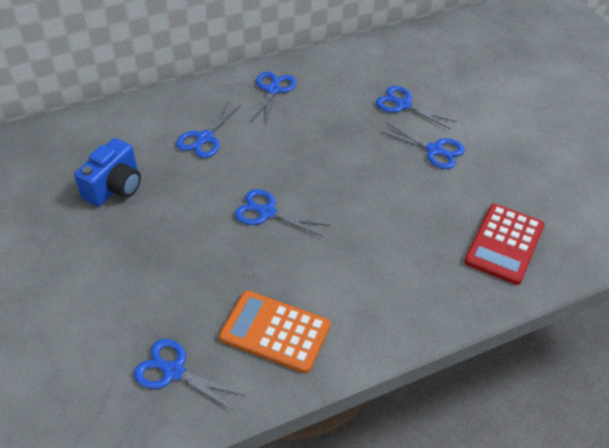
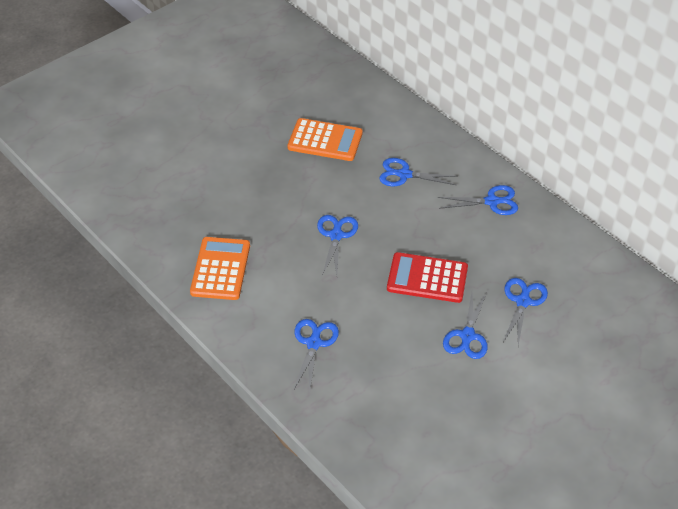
camera: 75 degrees right, 0 degrees up
(115, 187) = (325, 140): blue camera -> orange calculator
(174, 371) = (171, 224): blue scissors -> blue scissors (314, 343)
(504, 244) = (365, 404): red calculator -> red calculator (427, 278)

